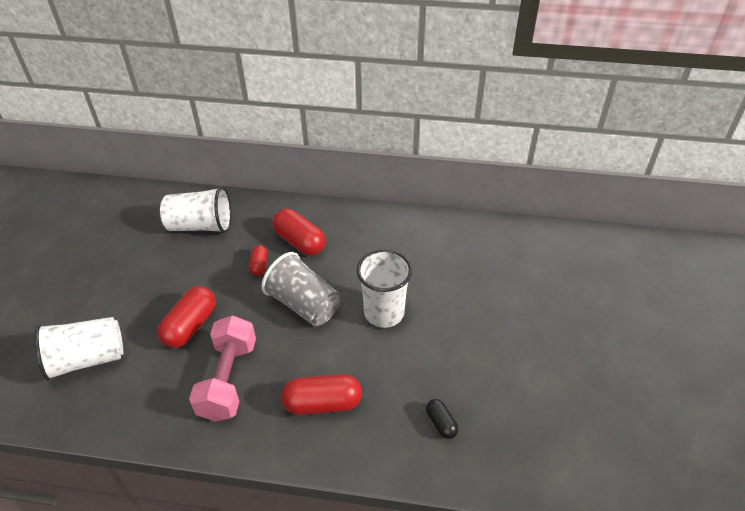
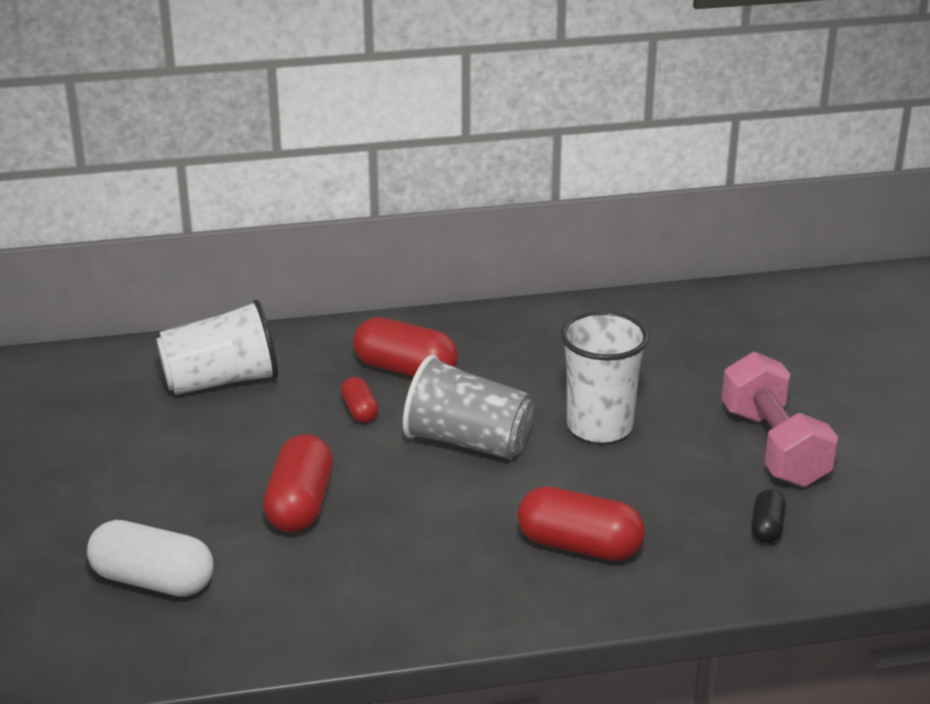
camera: 20 degrees left, 15 degrees down
(87, 359) = (153, 581): white cup -> white capsule
(228, 379) = (411, 552): pink dumbbell -> pink dumbbell (773, 447)
(322, 403) = (579, 546): red capsule -> red capsule turned 45 degrees clockwise
(441, 423) = (767, 528): black capsule -> black capsule turned 60 degrees clockwise

